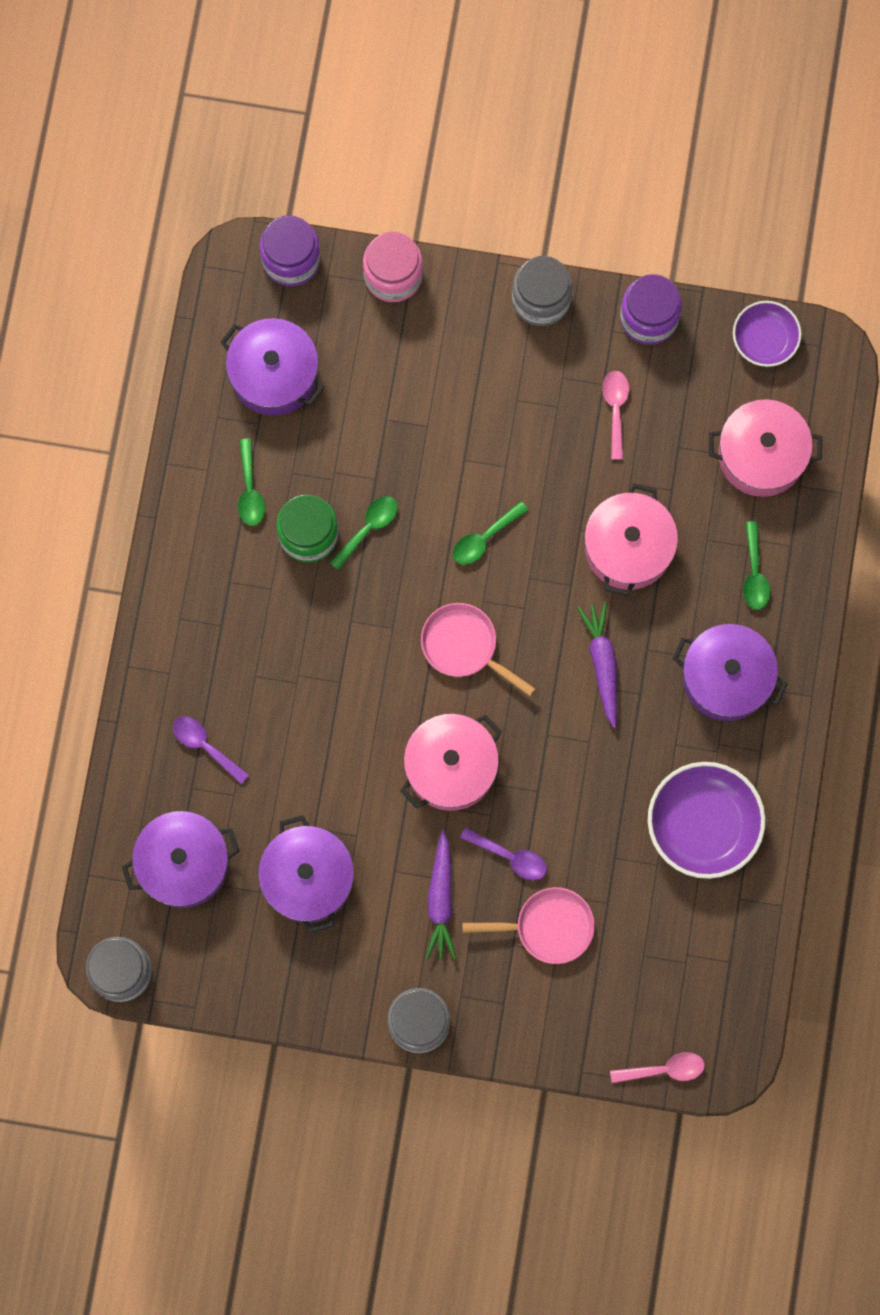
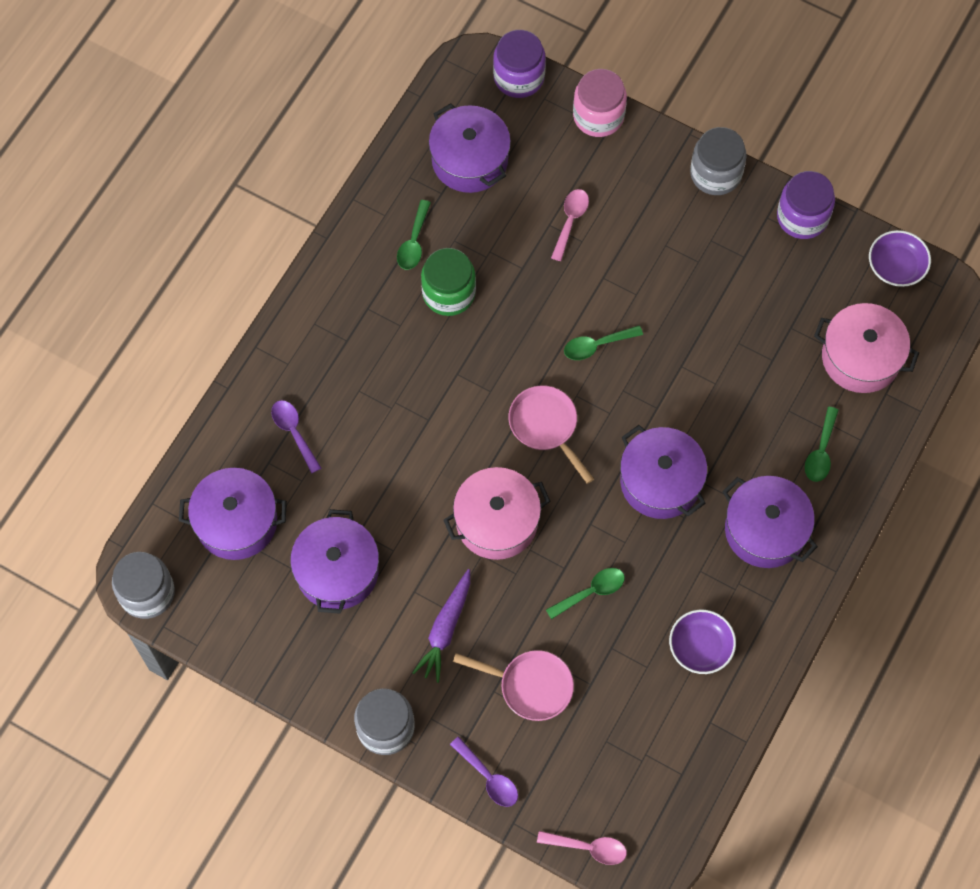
camera: 20 degrees right, 10 degrees down
(368, 528) = (501, 305): green spoon -> green spoon (591, 592)
(510, 856) = (519, 614): purple spoon -> purple spoon (489, 777)
(602, 664) = (660, 481): purple carrot -> purple pot
(615, 409) = (747, 280): pink spoon -> pink spoon (570, 221)
(628, 547) = (718, 394): pink pot -> none
(703, 824) = (700, 646): purple bowl -> purple bowl, size x0.61

